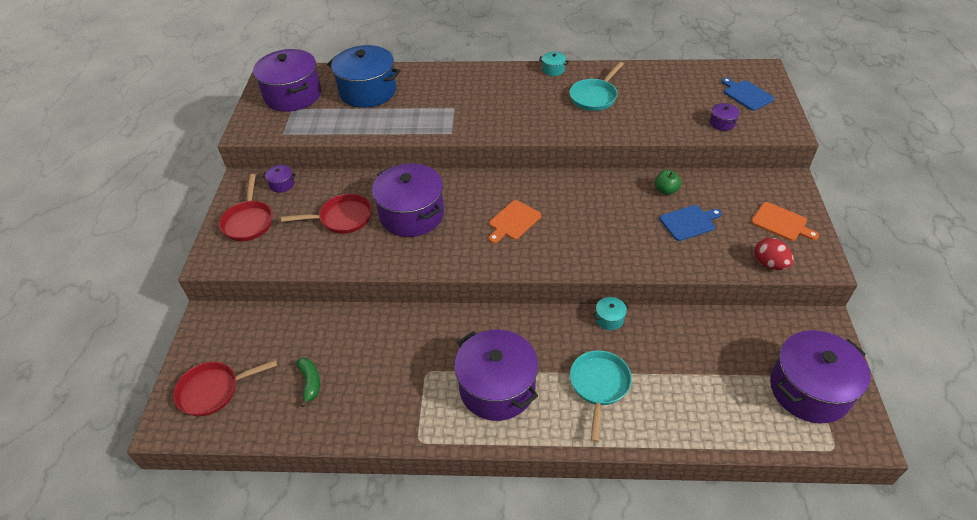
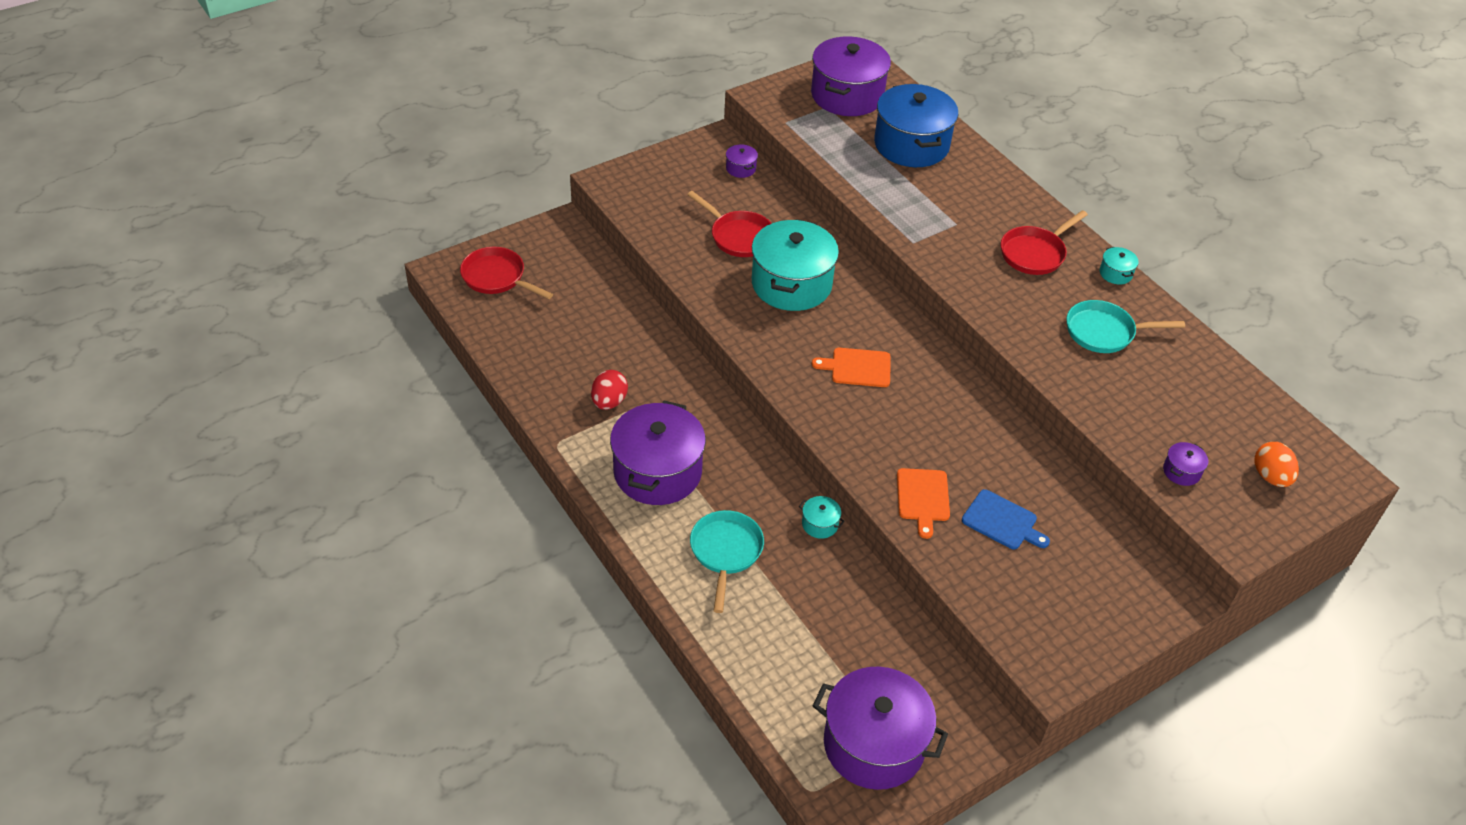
camera: 50 degrees right, 0 degrees up
(249, 221) = (674, 176): red pan -> red pan (1035, 253)
(310, 383) = (555, 335): green banana -> none
(411, 214) = (791, 284): purple pot -> turquoise pot
(599, 386) = (725, 552): turquoise pan -> turquoise pan turned 60 degrees counterclockwise
(665, 190) = (1036, 479): green apple -> none
(746, 94) = (1270, 477): blue cutting board -> orange egg
(769, 264) = (1004, 622): red egg -> red egg (609, 402)
(781, 223) = (1088, 612): orange cutting board -> orange cutting board (923, 498)

